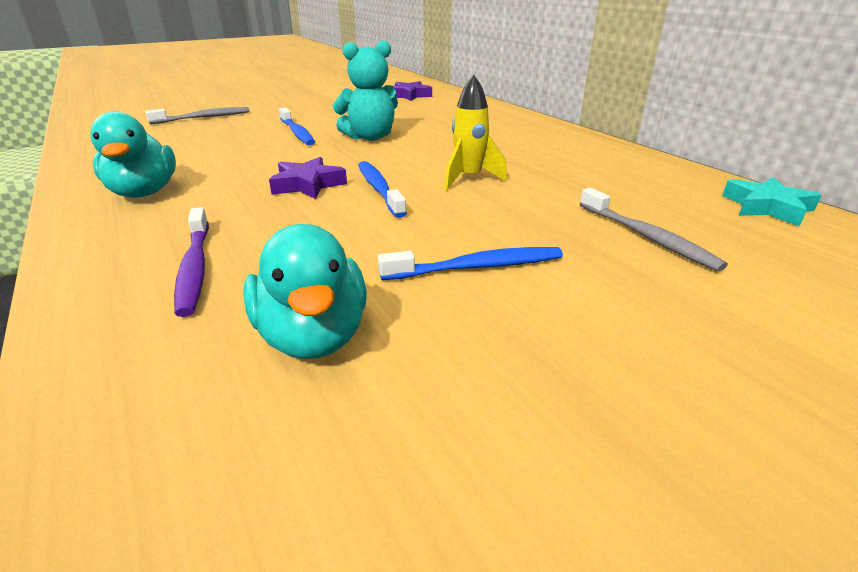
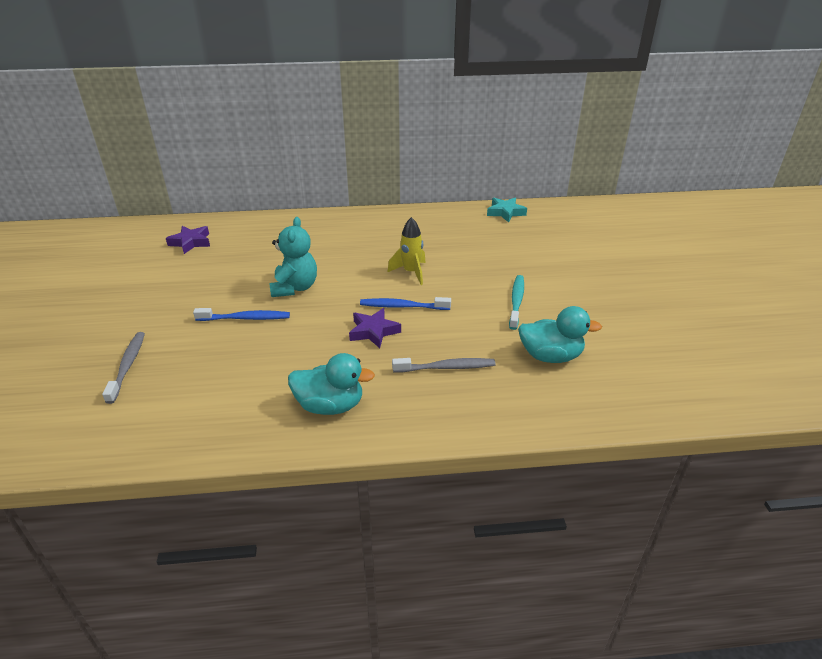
camera: 65 degrees left, 5 degrees up
(195, 268) = (469, 386): purple toothbrush -> none
(477, 267) = (516, 301): blue toothbrush -> turquoise toothbrush
(647, 237) = (514, 251): grey toothbrush -> grey toothbrush (446, 367)

